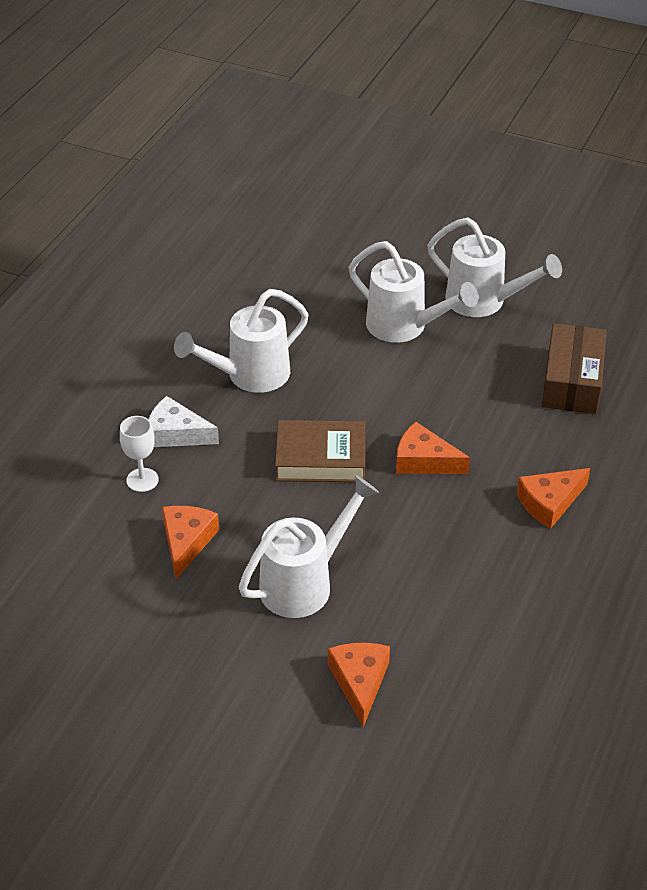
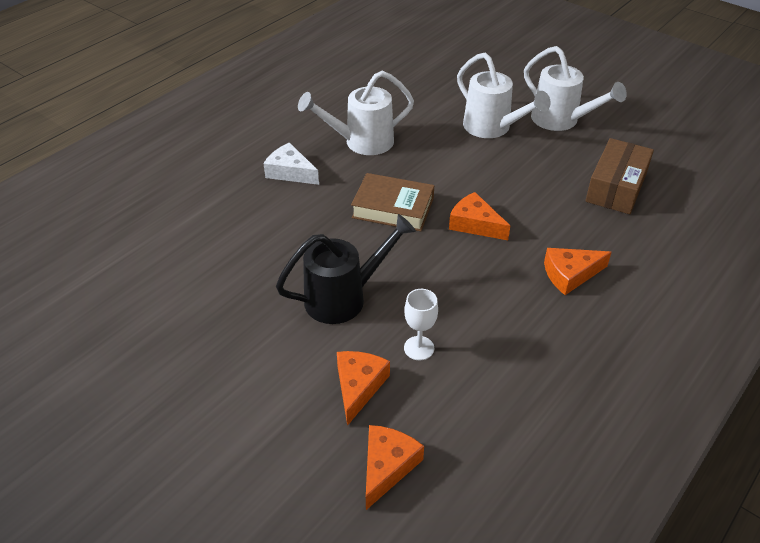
camera: 15 degrees right, 0 degrees up
(142, 480) = (251, 199): white goblet -> white goblet (419, 348)
(186, 542) = (264, 249): orange cheese -> orange cheese (387, 466)
(304, 583) = (343, 298): white watering can -> black watering can

